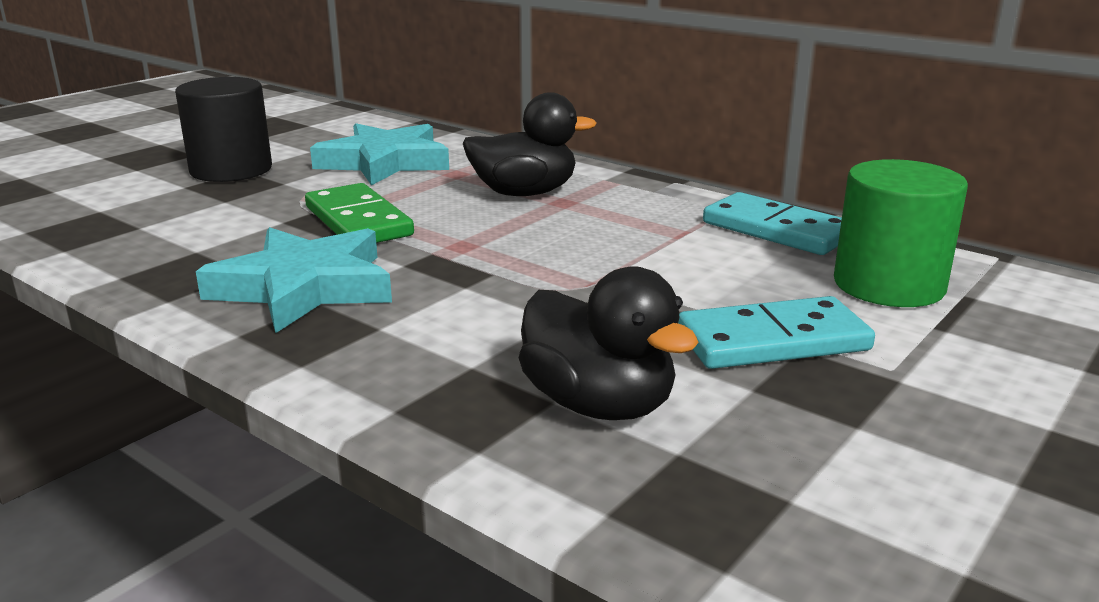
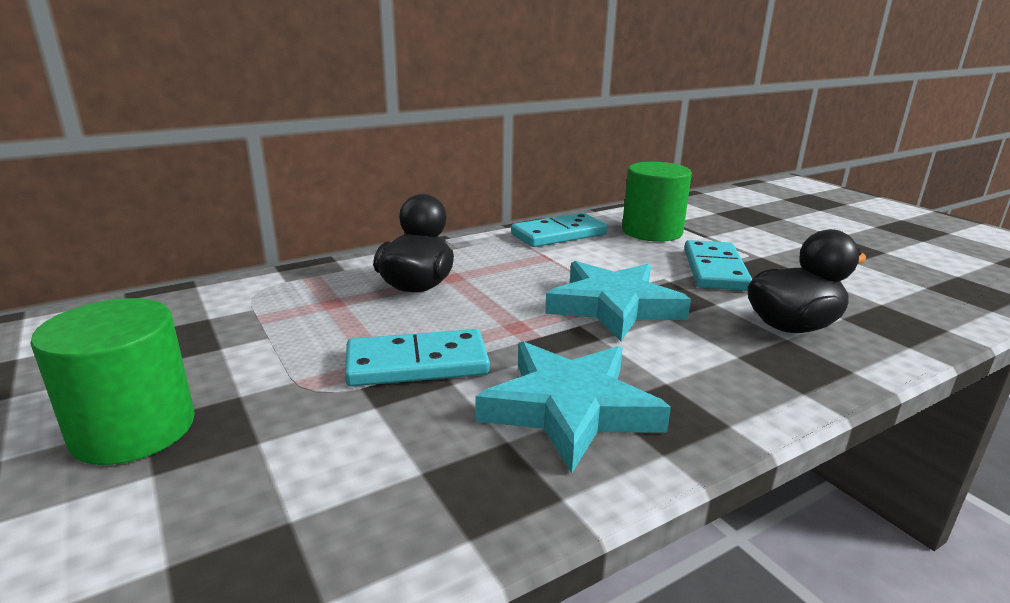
camera: 70 degrees left, 0 degrees up
(231, 170) = (133, 429): black cylinder -> green cylinder
(358, 221) = (417, 364): green domino -> turquoise domino
(384, 162) = (250, 330): turquoise star -> turquoise star (614, 306)

